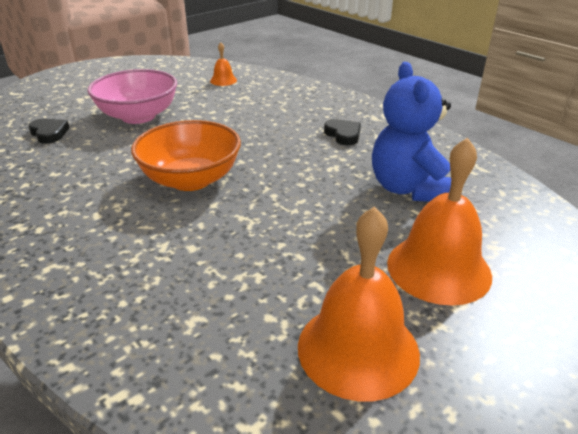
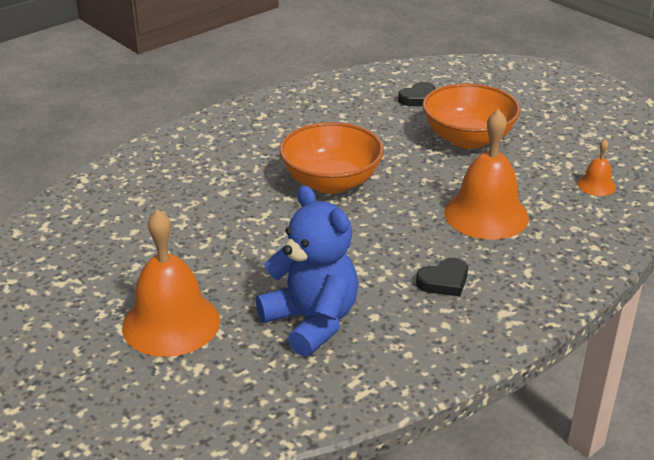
camera: 90 degrees right, 0 degrees up
(138, 116) = (468, 139): pink bowl -> orange bowl
(358, 349) = (90, 270): orange bell -> orange bell (486, 214)
(409, 189) = (312, 322): blue teddy bear -> blue teddy bear turned 60 degrees clockwise

